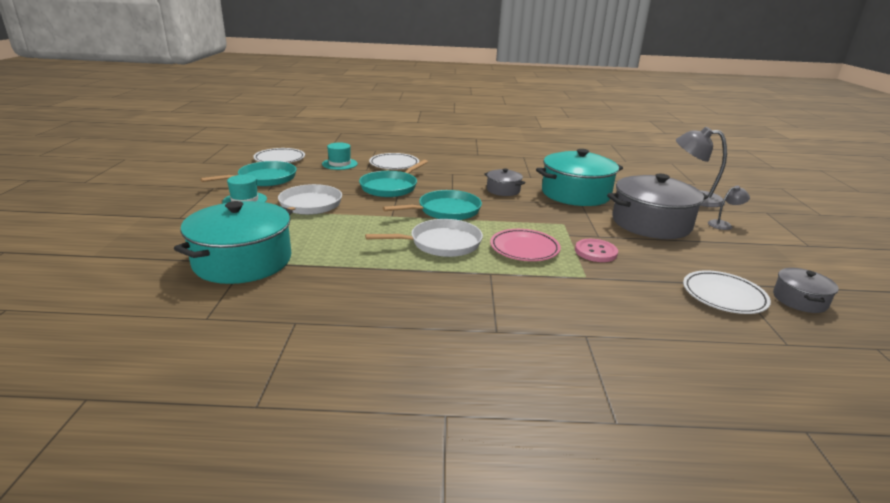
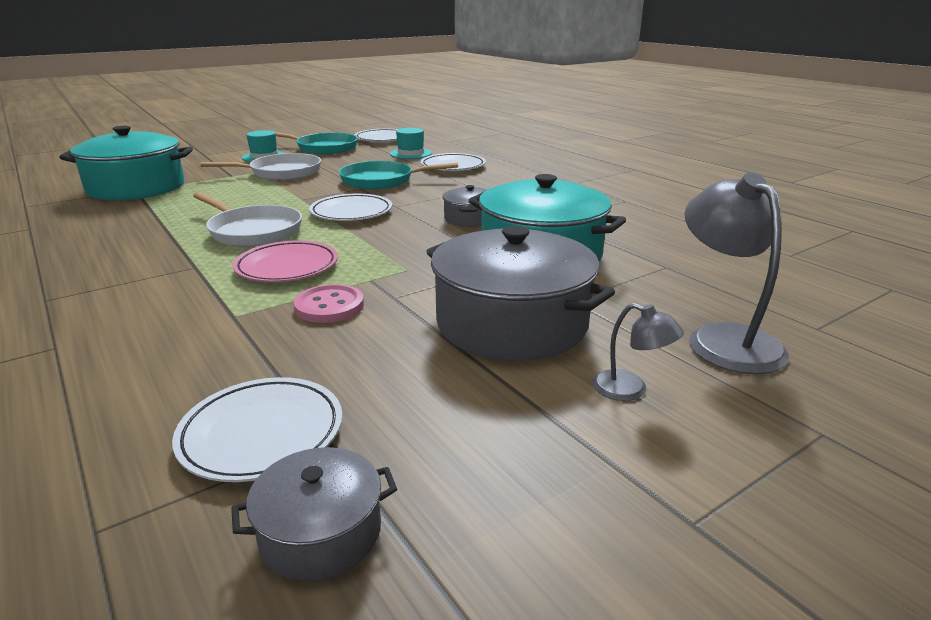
camera: 55 degrees right, 0 degrees up
(446, 211) = (351, 212): turquoise pan -> white plate

